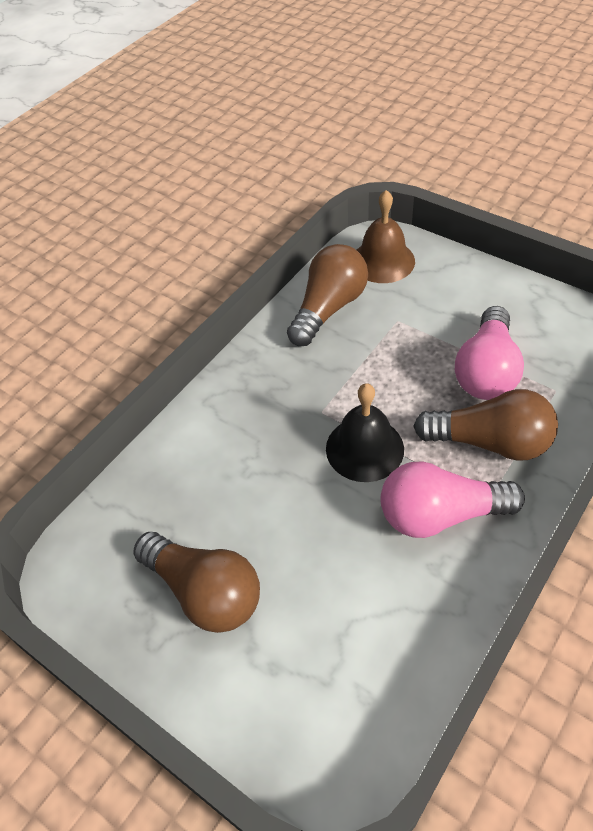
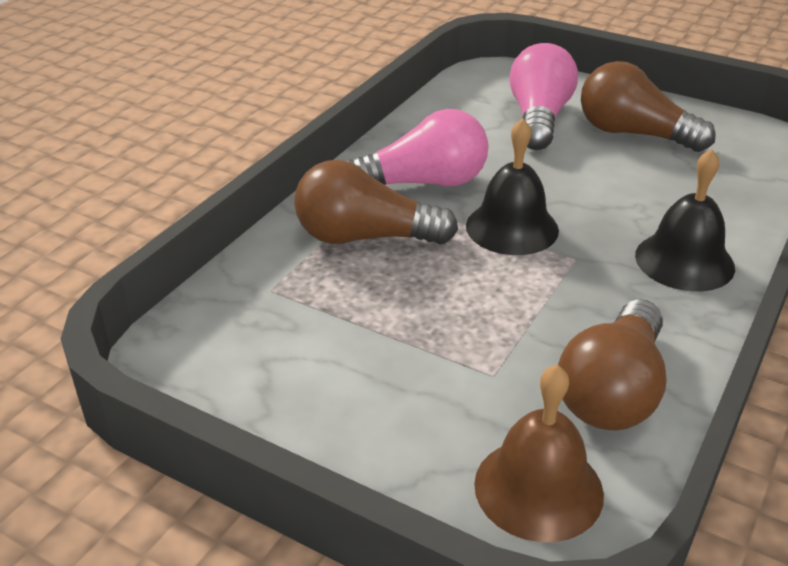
camera: 170 degrees right, 15 degrees down
(239, 406) = (684, 261): none -> black bell
(486, 371) = (359, 308): pink light bulb -> pink light bulb (539, 118)

